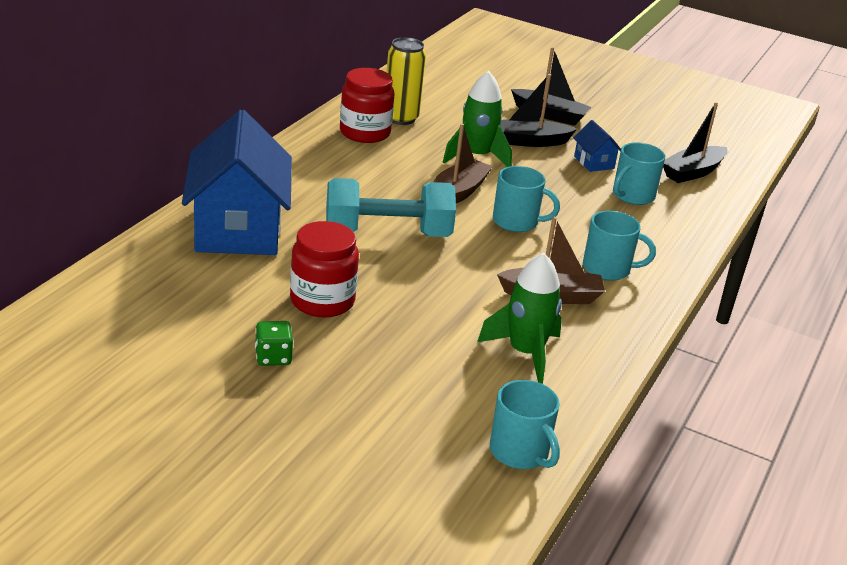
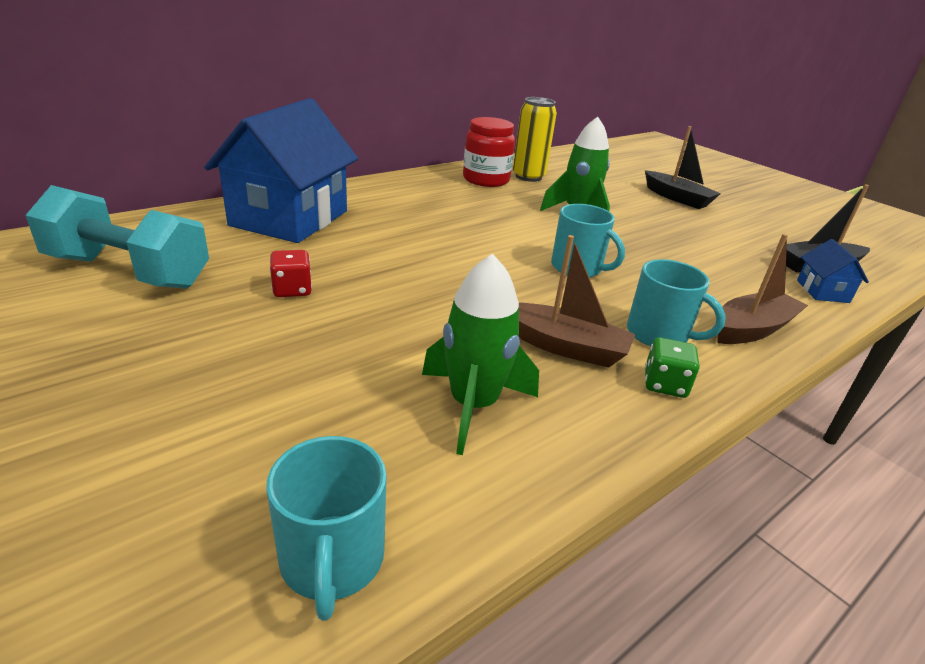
camera: 25 degrees right, 0 degrees up
(273, 357) = (169, 329): green dice -> green dice (664, 384)
(322, 301) = (292, 290): red jar -> red dice
(387, 234) = (428, 250): turquoise dumbbell -> turquoise dumbbell (128, 272)
(458, 192) = (534, 233): brown boat -> brown boat (751, 329)
(529, 141) = (641, 211): black boat -> none
(594, 162) = (702, 238): blue house -> blue house (822, 291)
(632, 196) = (732, 272): turquoise mug -> none

